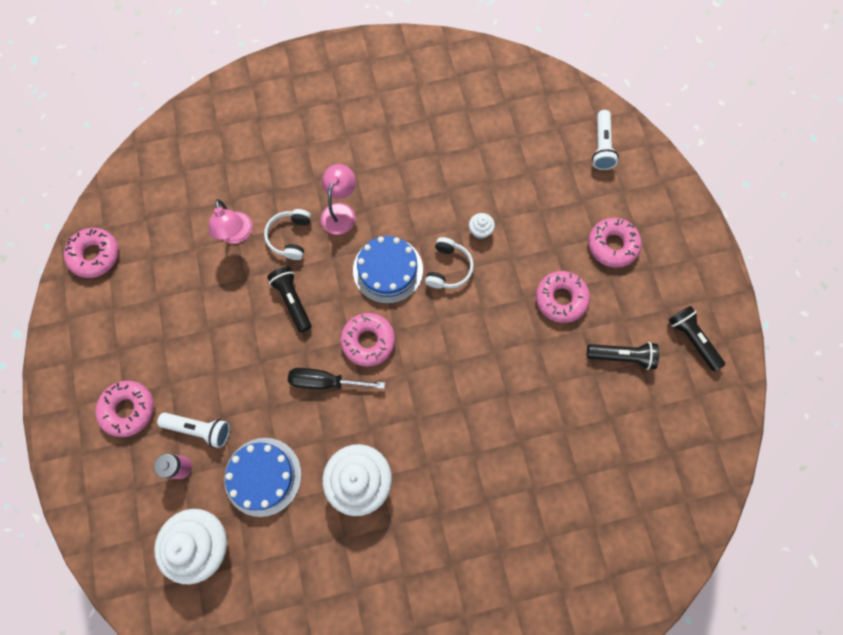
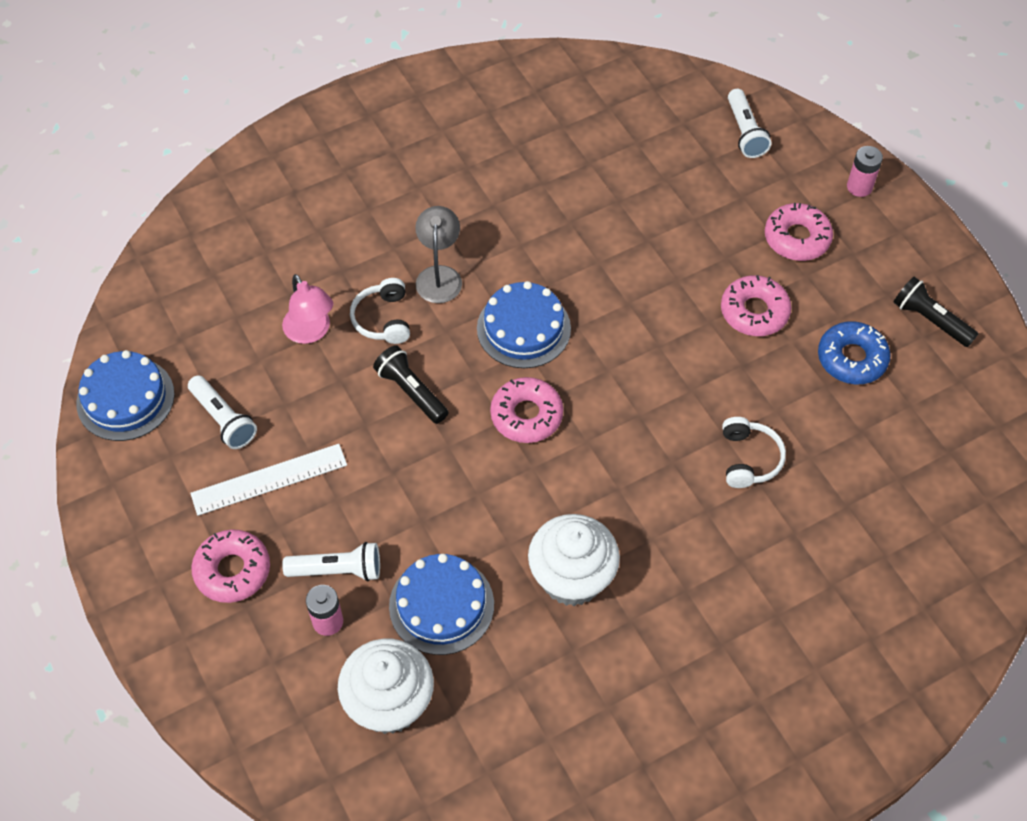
camera: 15 degrees left, 15 degrees down
(95, 255) = (125, 398): pink donut -> blue cake
(156, 289) = (223, 419): none -> white flashlight
(174, 344) = (269, 479): none -> white ruler
(326, 381) = (487, 475): black screwdriver -> none
(340, 212) = (439, 276): pink lamp -> grey lamp
(448, 268) = (600, 309): white headphones -> white headphones (748, 459)
(480, 231) = (626, 258): white cupcake -> none
(621, 356) = (851, 358): black flashlight -> blue donut
(674, 213) = (859, 187): none -> pink battery

